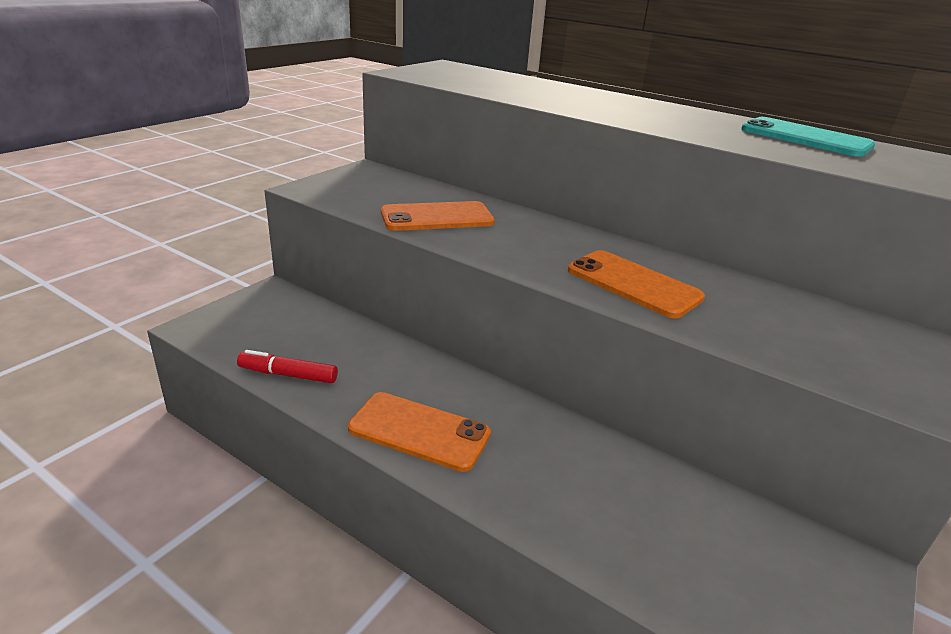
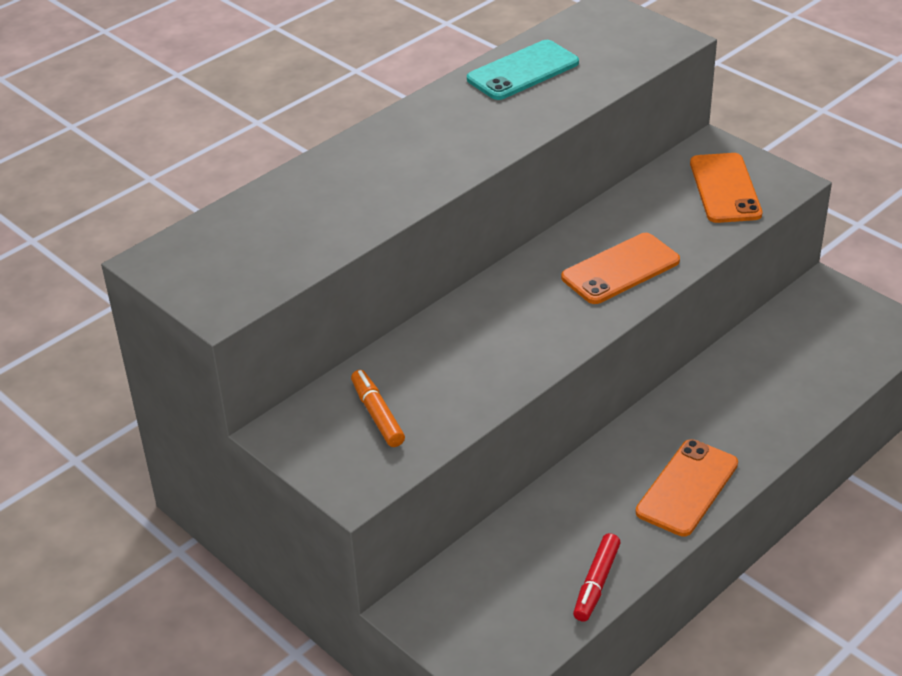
camera: 75 degrees left, 10 degrees up
(389, 193) = (377, 414): none -> orange marker
(437, 217) = (460, 379): orange phone -> orange phone (725, 188)

